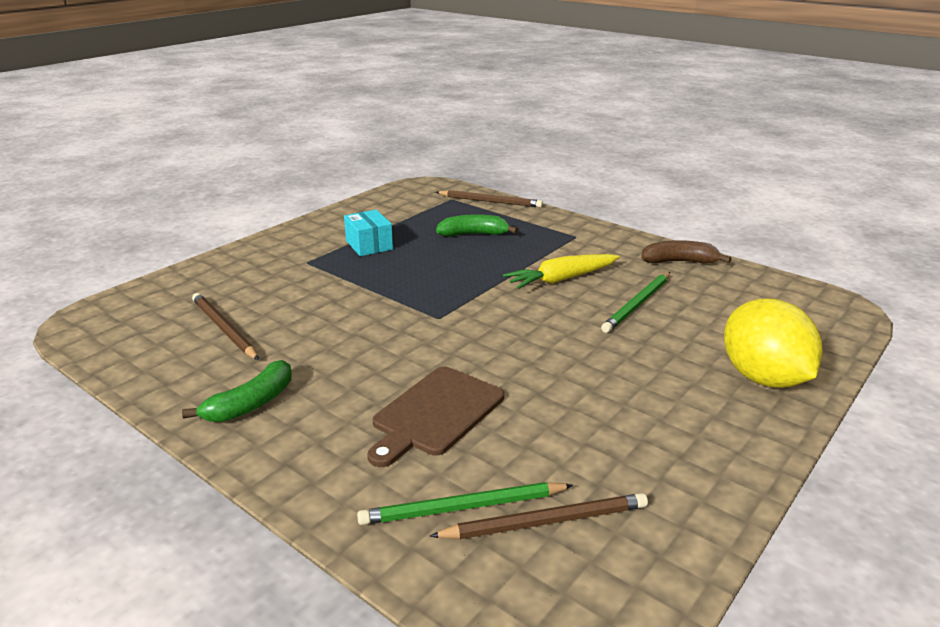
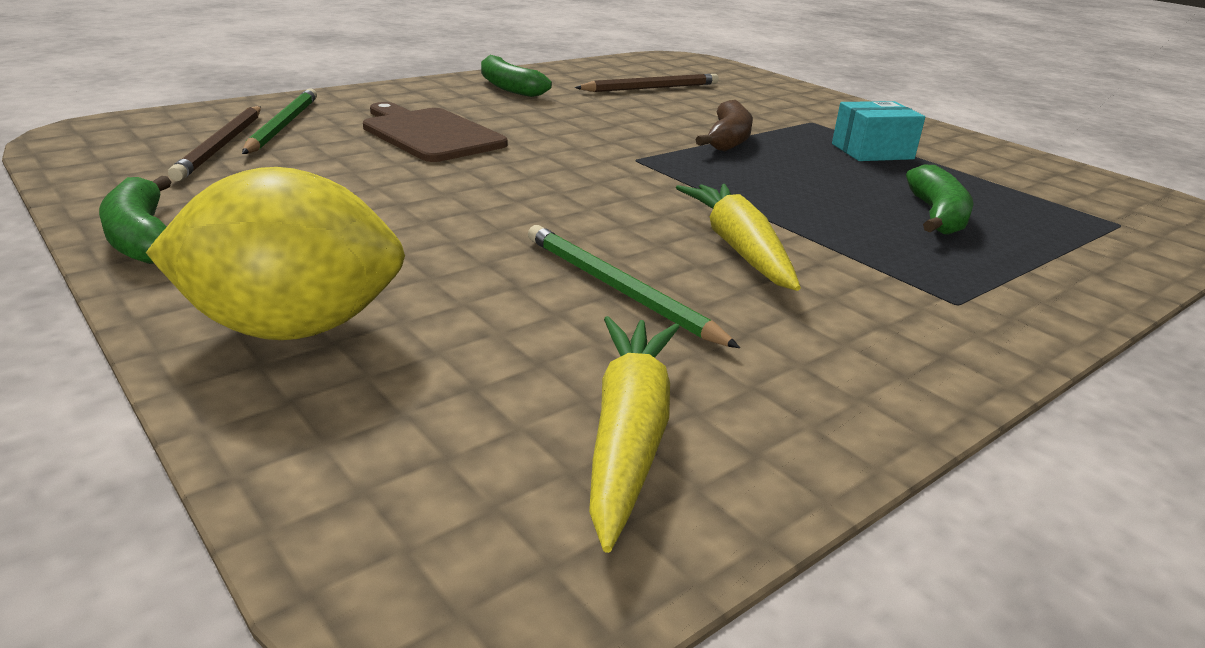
camera: 100 degrees right, 0 degrees up
(490, 201) = (1132, 254): brown pencil -> none
(680, 262) = (820, 396): brown banana -> brown banana (728, 140)
(737, 472) = (142, 237): none -> green banana
(743, 292) = (628, 435): none -> yellow carrot

